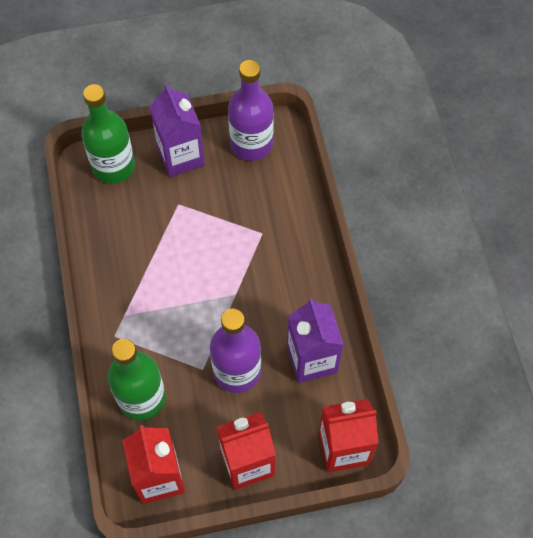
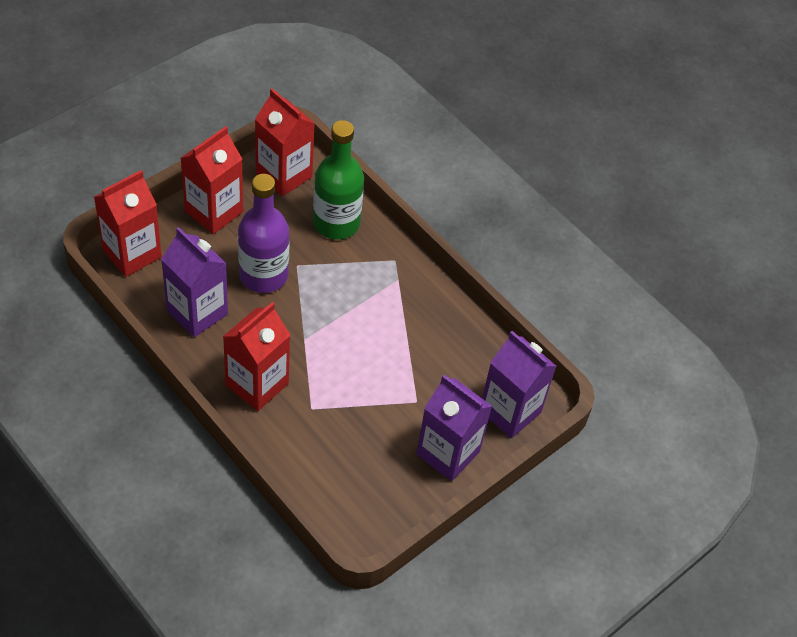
camera: 145 degrees right, 10 degrees down
(113, 166) = (510, 411): green bottle -> purple carton
(251, 144) = (380, 502): purple bottle -> none
(294, 271) = (257, 384): none -> red carton

